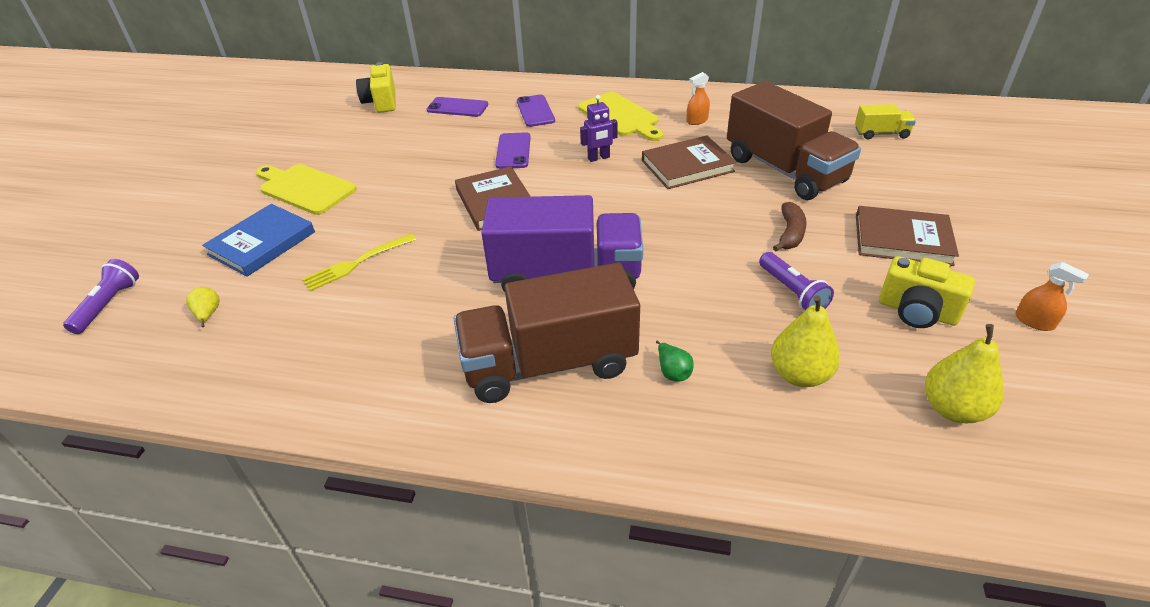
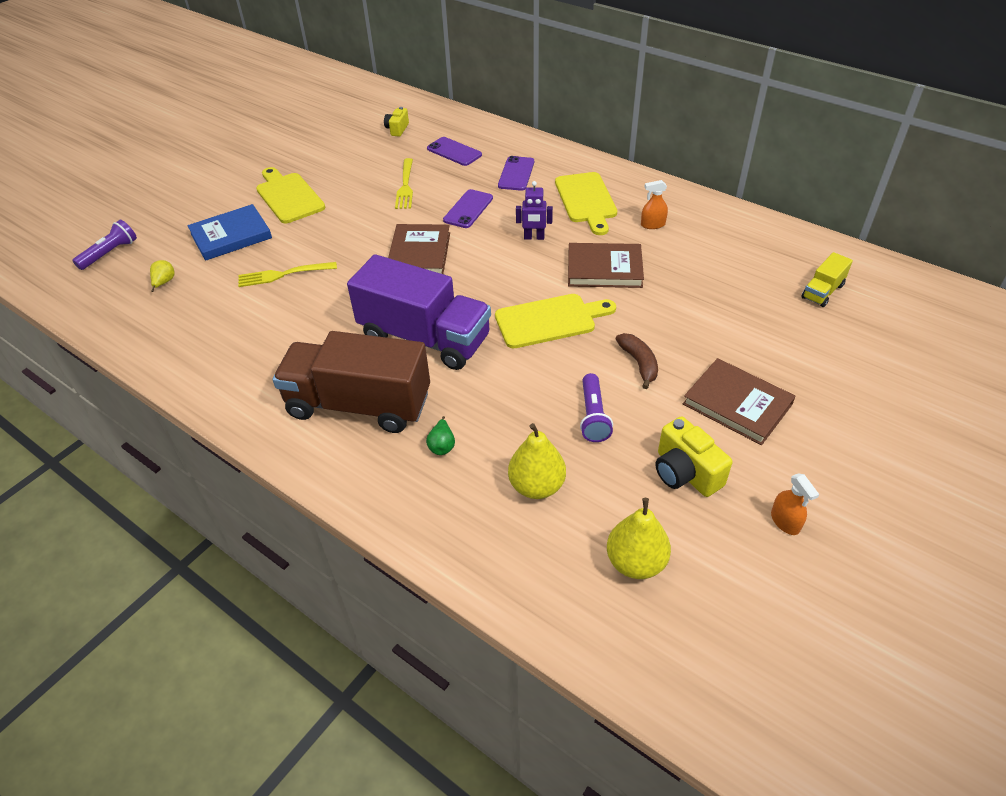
camera: 25 degrees right, 5 degrees up
(381, 102) = (397, 129): yellow camera -> yellow camera, size x0.62
(430, 147) = (405, 186): none -> yellow fork
(676, 223) = (549, 320): none -> yellow cutting board
(784, 170) = (690, 300): brown truck -> none
(790, 233) = (639, 363): brown banana -> brown banana turned 60 degrees counterclockwise
(881, 133) = (822, 291): yellow truck -> yellow truck turned 105 degrees clockwise

